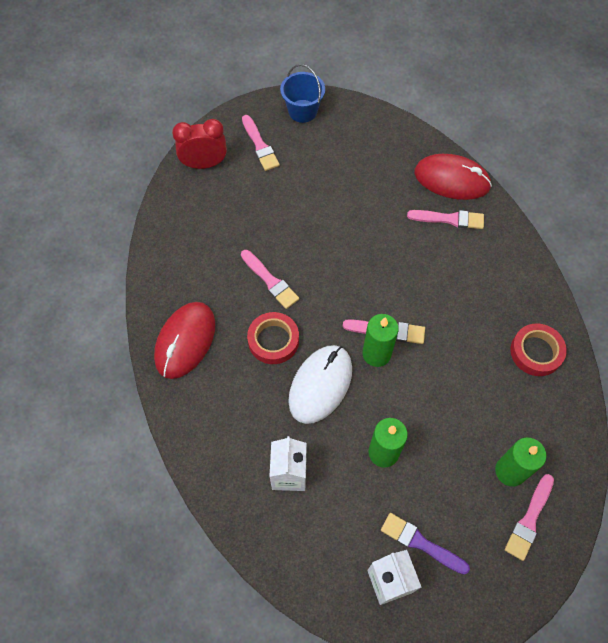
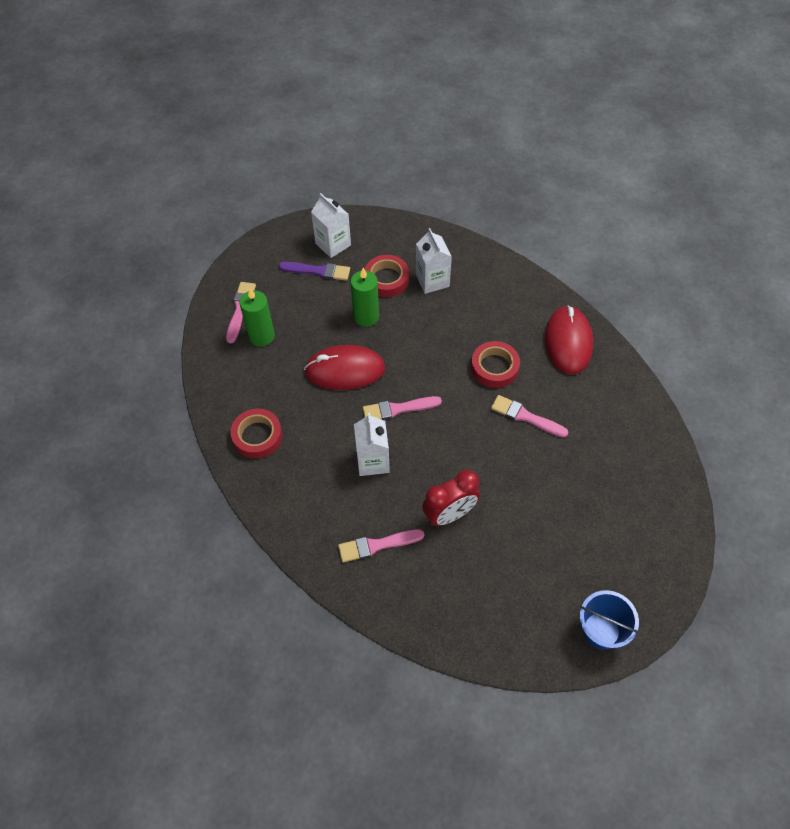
camera: 160 degrees right, 5 degrees down
(204, 164) = (665, 516): red clock -> red clock (450, 514)
(260, 145) = (621, 562): pink brush -> none
(320, 385) = (437, 347): white mouse -> none
(341, 497) = (386, 279): none -> red tape
(376, 354) = (400, 386): green candle -> none
(430, 289) = (373, 461): none -> white carton
(452, 179) = (389, 597): red mouse -> red mouse (345, 370)

